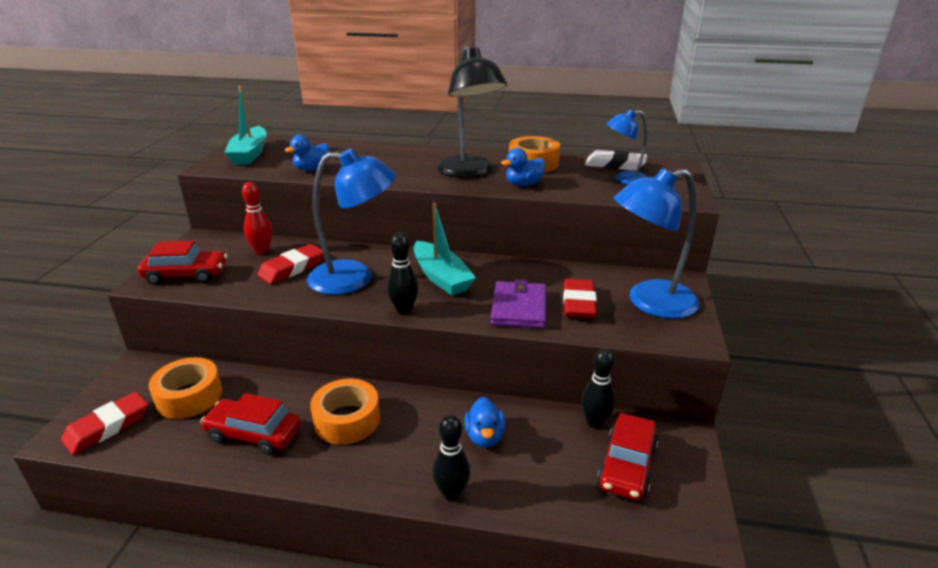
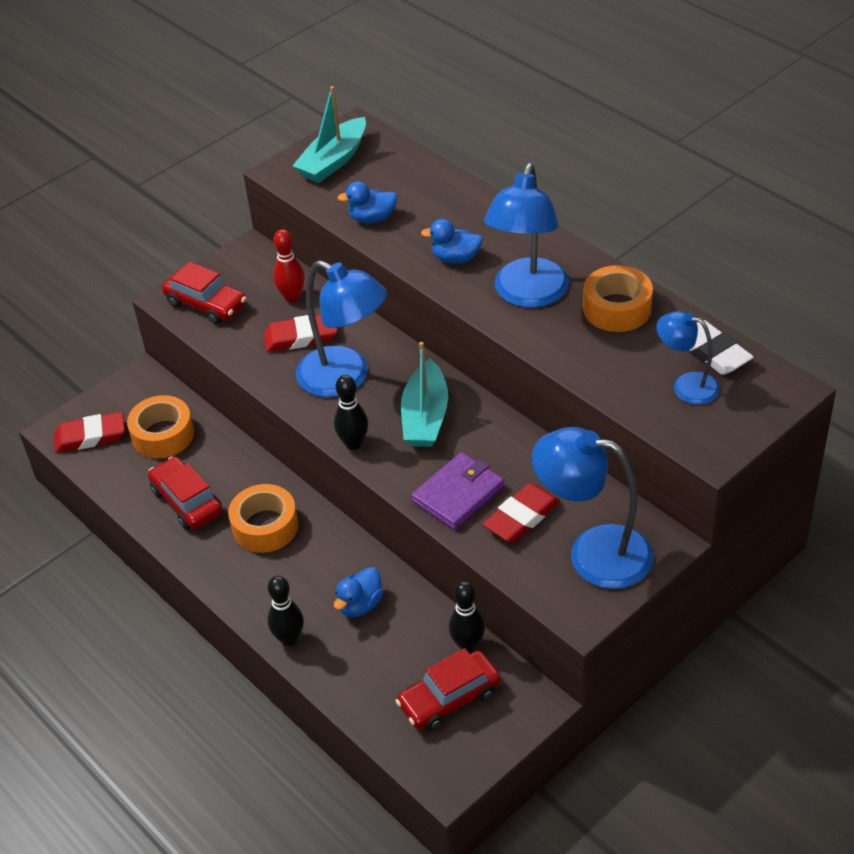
camera: 40 degrees right, 15 degrees up
(470, 172) = (527, 295): black lamp -> blue lamp
(523, 184) = (562, 343): blue duck -> blue duck (455, 258)

